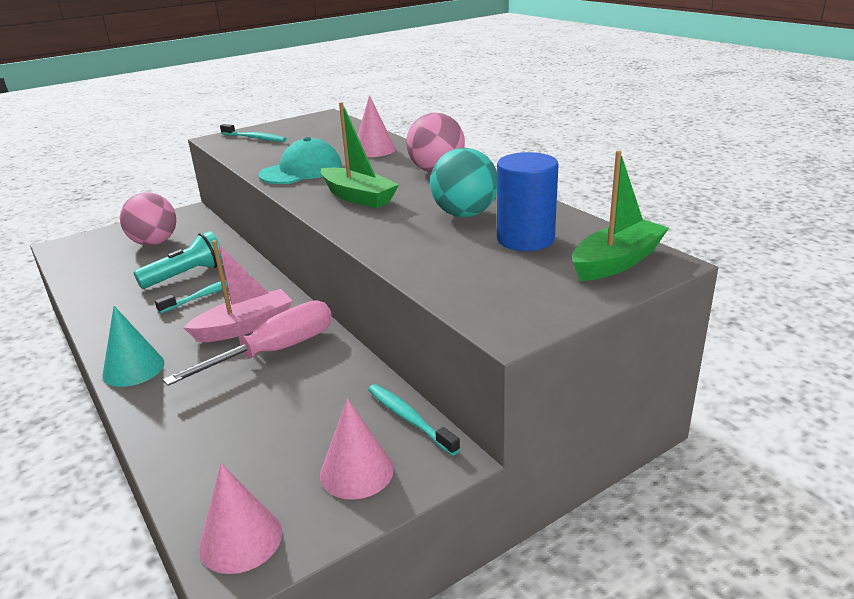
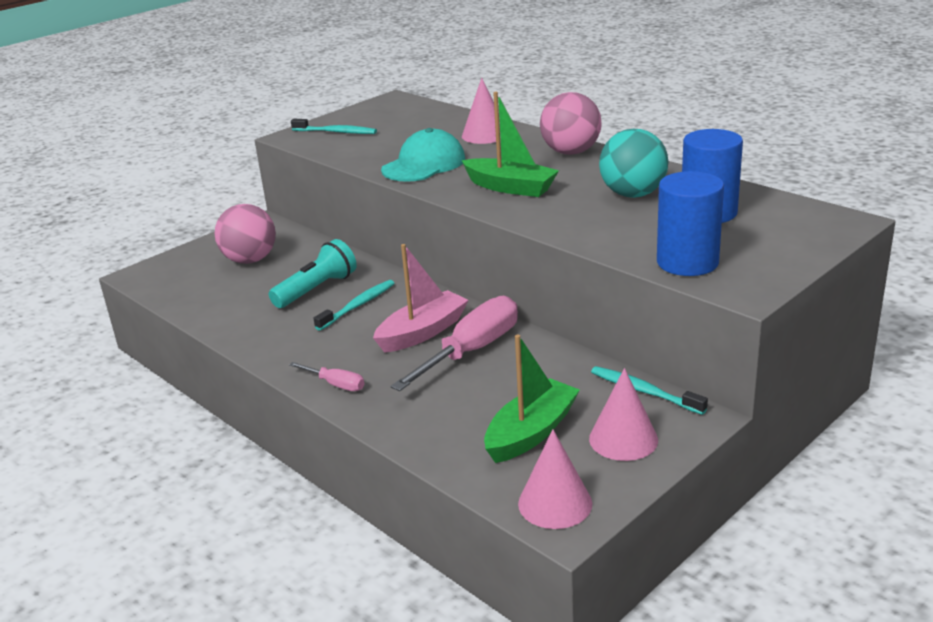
camera: 10 degrees left, 0 degrees up
(133, 368) = (335, 384): turquoise cone -> pink screwdriver
(469, 289) = (687, 262): none -> blue cylinder
(616, 262) = (805, 225): green boat -> green boat (531, 432)

